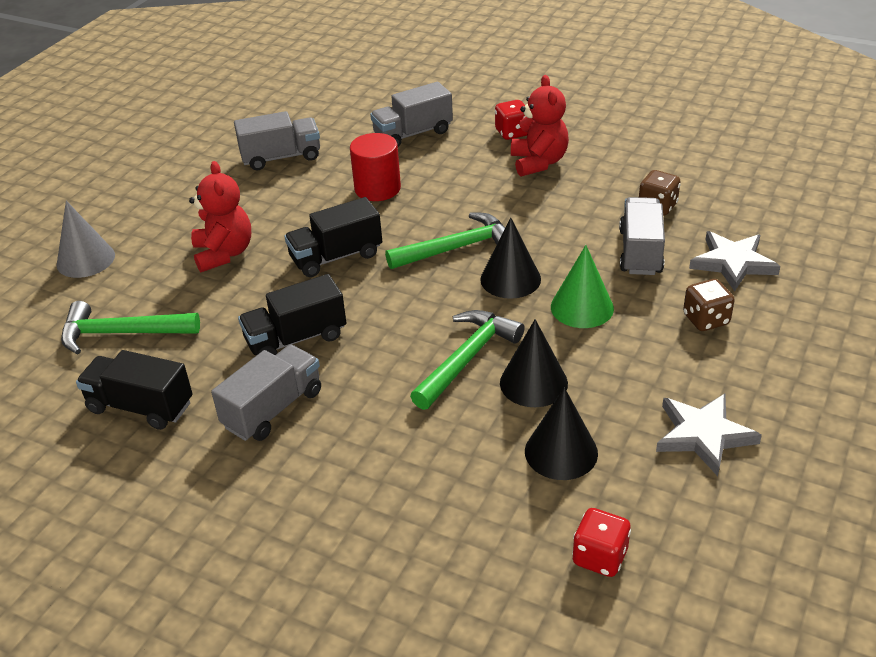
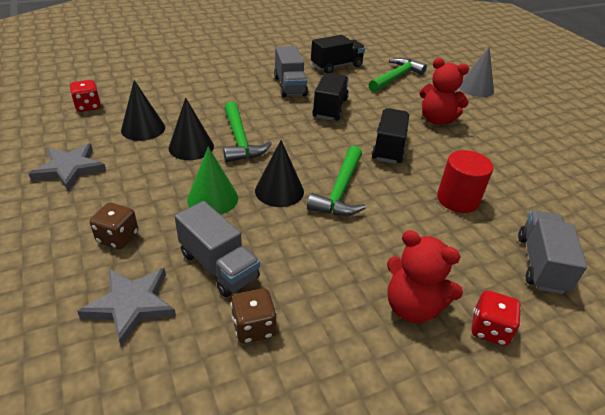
camera: 125 degrees right, 0 degrees up
(281, 157) = (549, 183): grey truck -> none

